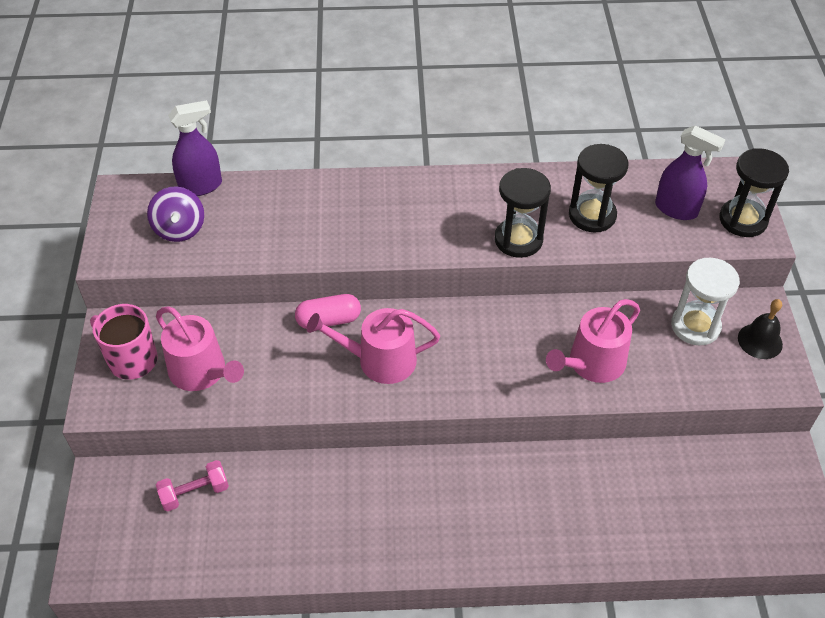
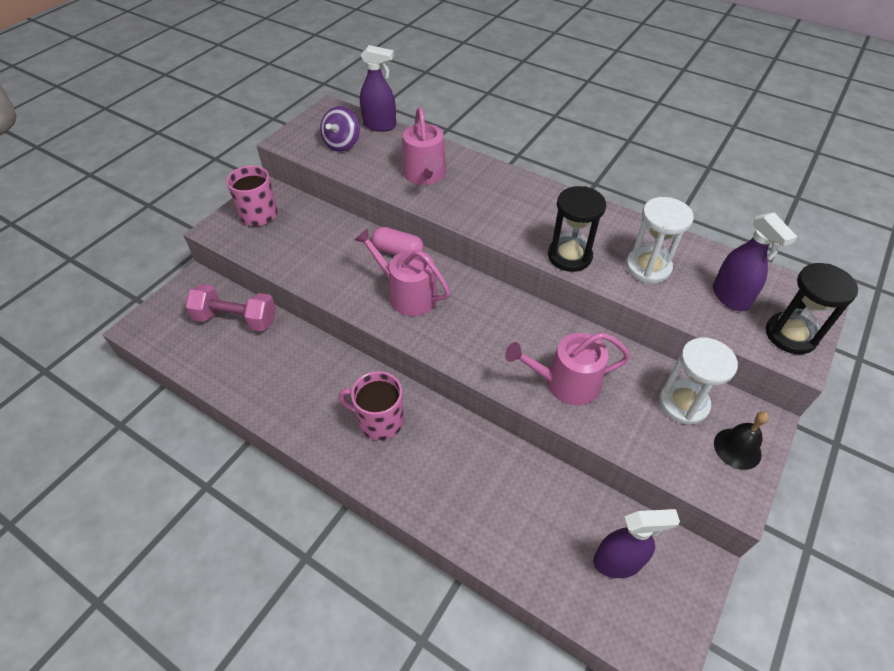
camera: 35 degrees right, 0 degrees up
(195, 493) = (236, 319): pink dumbbell -> pink dumbbell, size x1.53
(202, 372) = (290, 242): pink watering can -> pink watering can (425, 175)
(441, 503) = (379, 421): none -> pink mug
(592, 215) = (648, 267): black hourglass -> white hourglass
(731, 493) = (618, 562): none -> purple spray bottle

